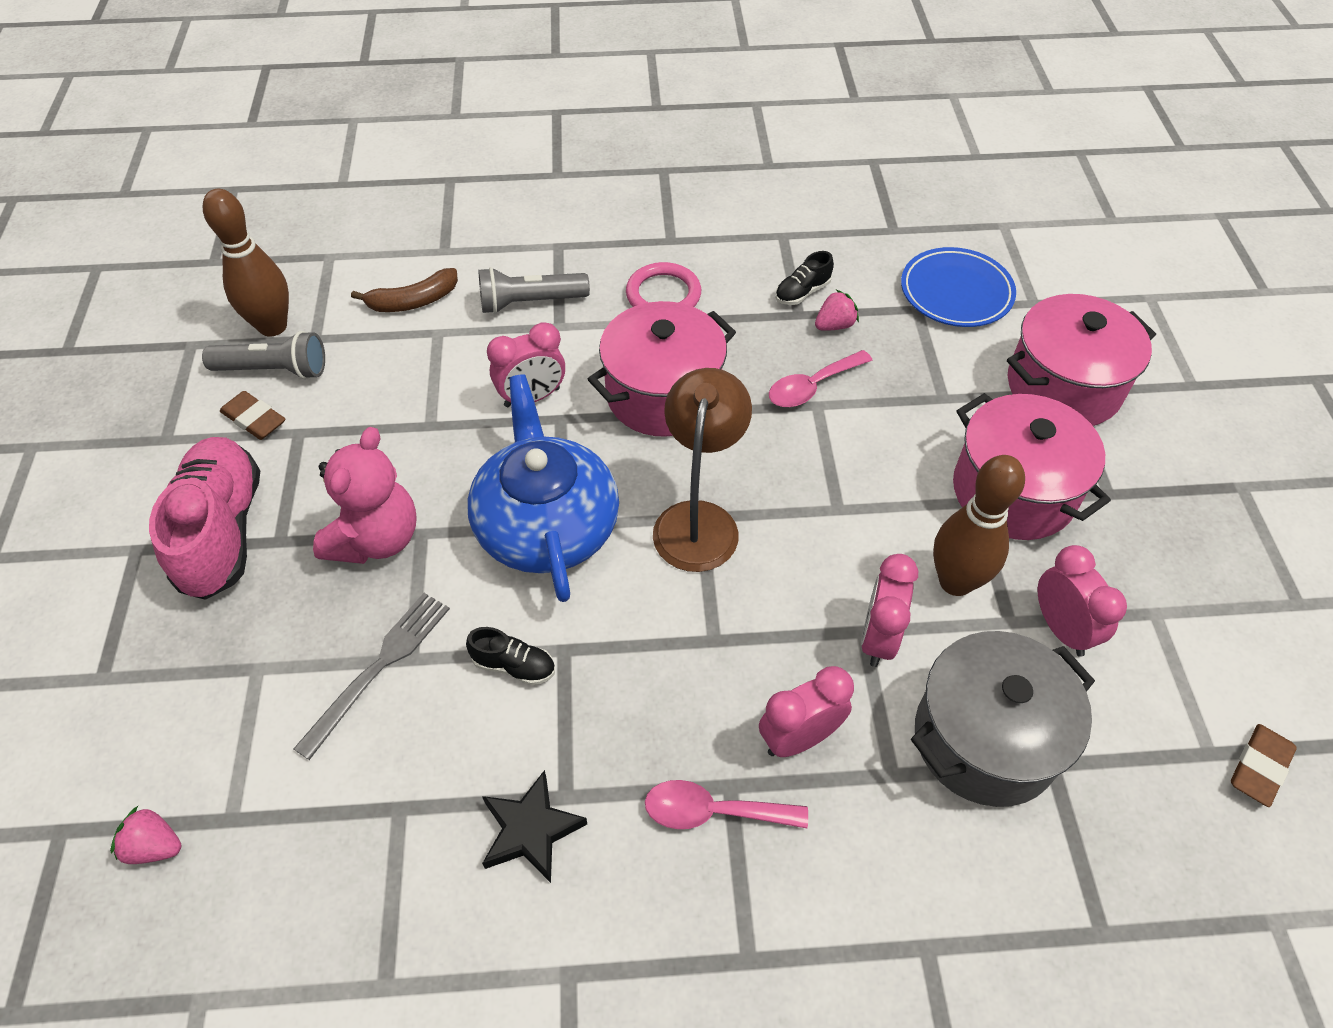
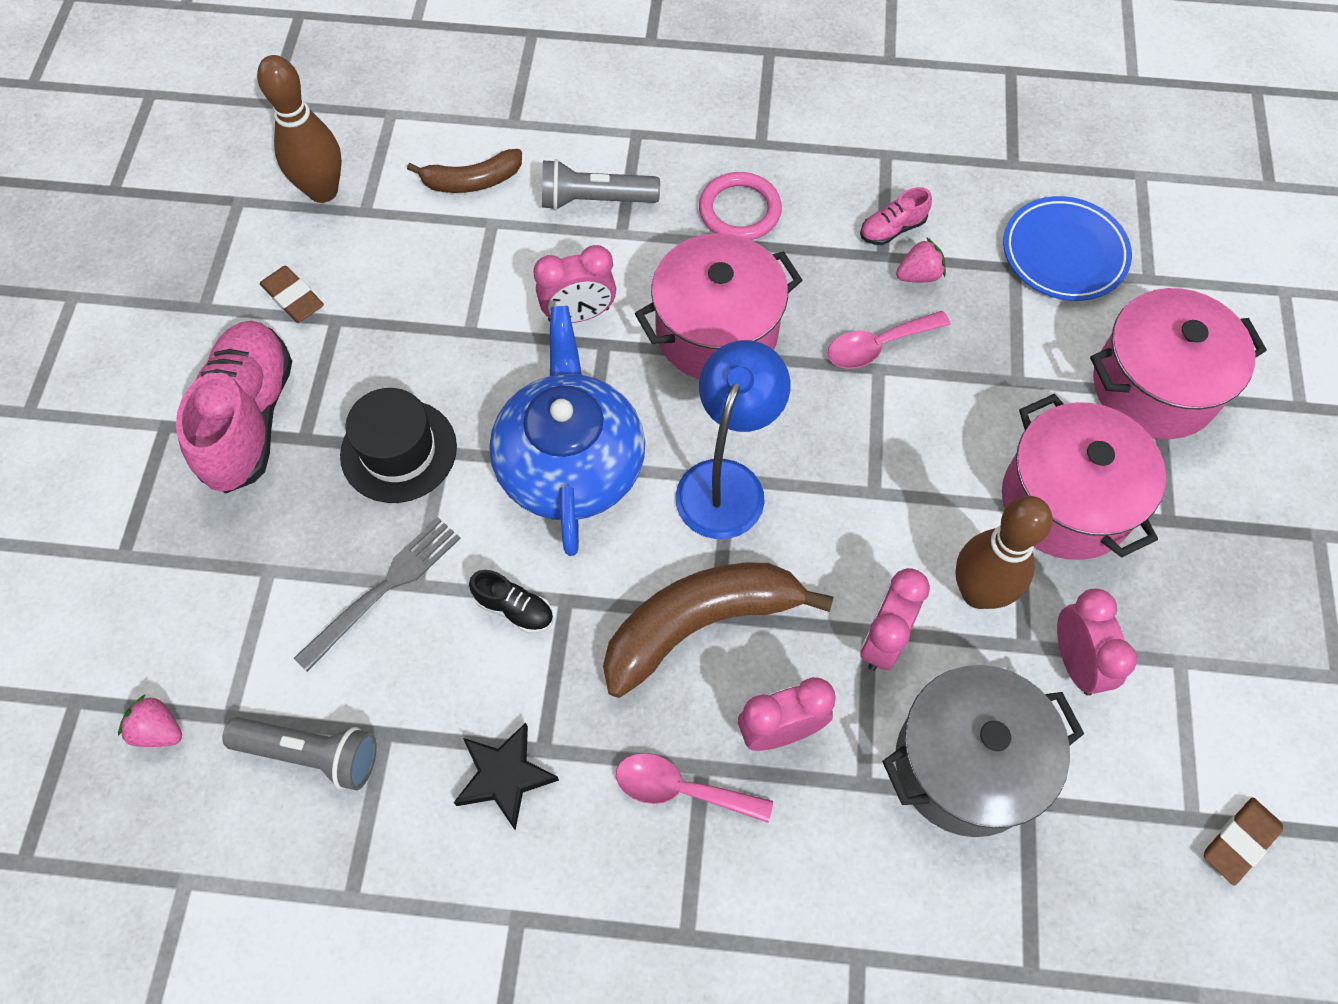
camera: 10 degrees right, 10 degrees up
(274, 370) = (319, 243): grey flashlight -> grey flashlight (311, 754)
(376, 539) = (398, 451): pink teddy bear -> black hat
(699, 520) = (726, 482): brown lamp -> blue lamp
(699, 651) = (700, 624): none -> brown banana
(802, 292) = (892, 229): black shoe -> pink shoe

